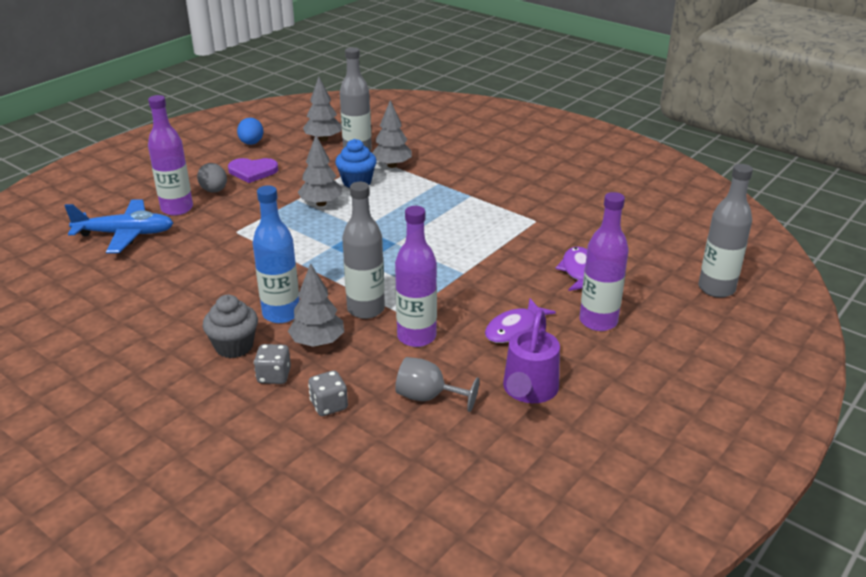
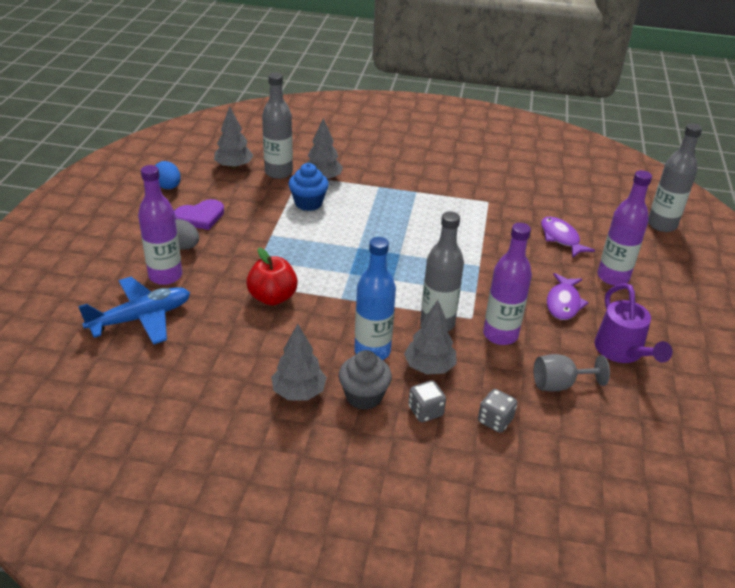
camera: 30 degrees left, 5 degrees up
(243, 248) = (272, 297): none -> red apple
(321, 203) = (298, 233): grey tree -> grey tree (299, 392)

